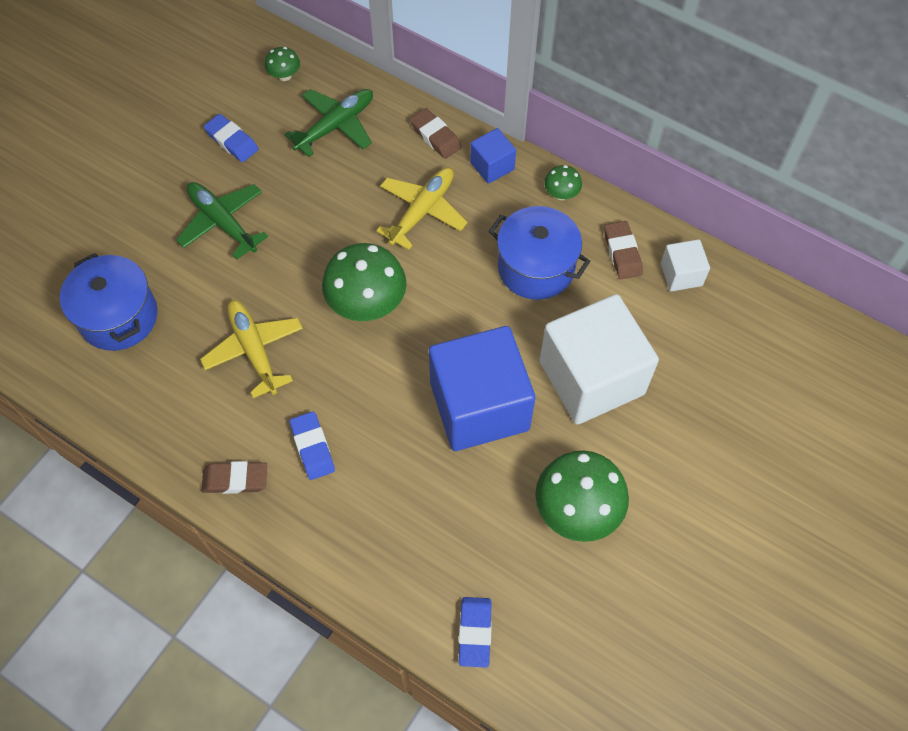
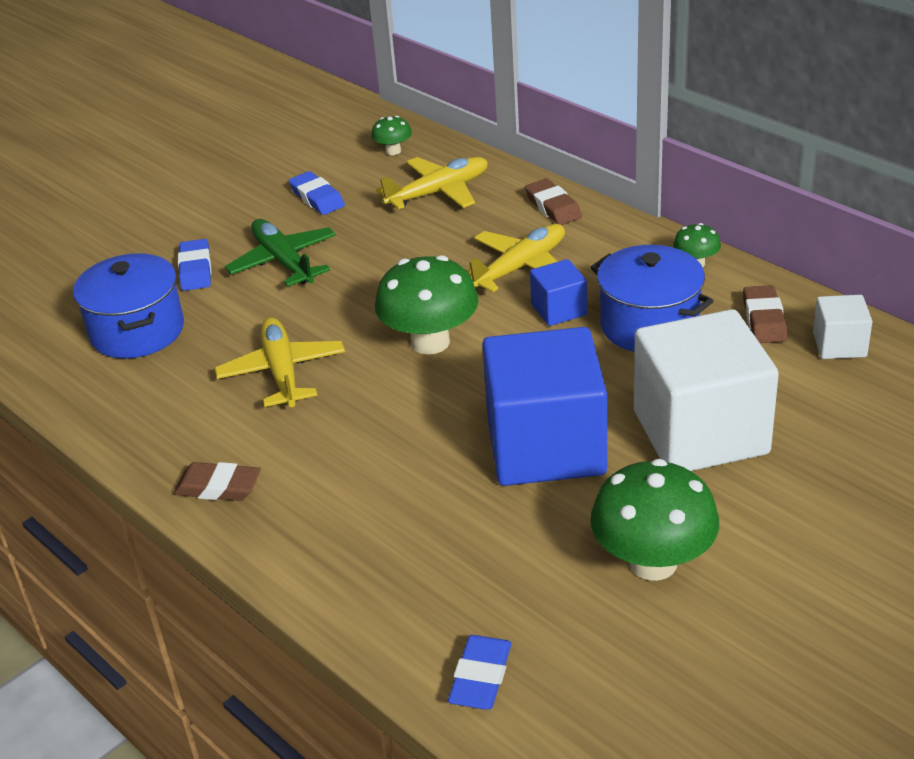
camera: 15 degrees right, 25 degrees down
(312, 447) = (323, 466): blue eraser -> blue eraser (195, 270)
(335, 126) = (438, 192): green plane -> yellow plane
(492, 166) = (615, 235): blue cube -> blue cube (559, 310)

